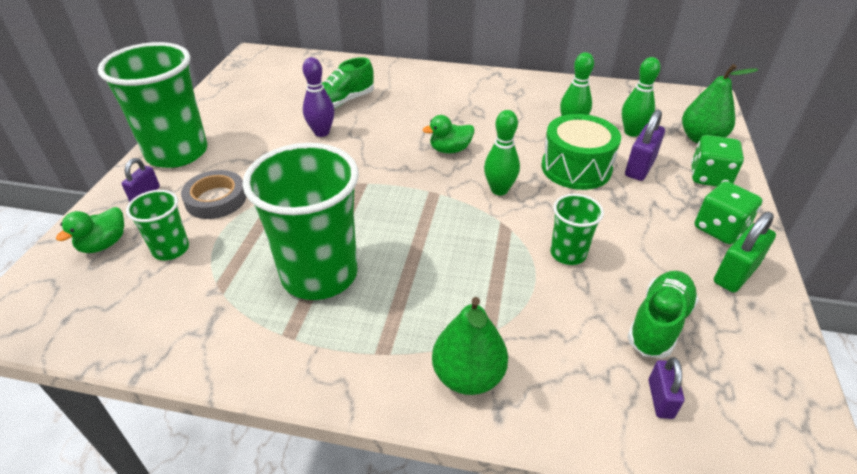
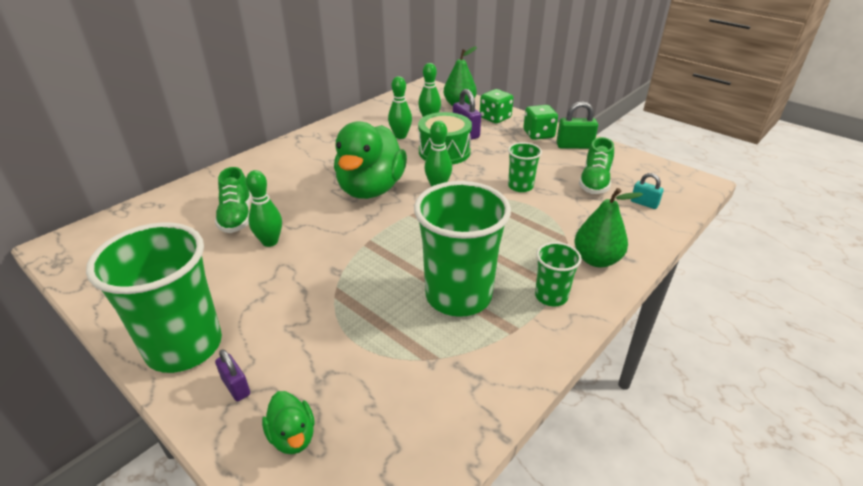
camera: 60 degrees left, 5 degrees down
(171, 249) = (349, 381): green cup -> green cup (551, 296)
(216, 199) = (300, 333): grey tape -> none
(321, 132) = (270, 242): purple bowling pin -> green bowling pin
(450, 150) = (371, 189): green duck -> green duck, size x2.32
(658, 323) = (594, 182): green shoe -> green shoe turned 135 degrees counterclockwise
(660, 399) = (644, 203): purple padlock -> turquoise padlock
(735, 274) = (574, 146): green padlock -> green padlock turned 75 degrees counterclockwise

